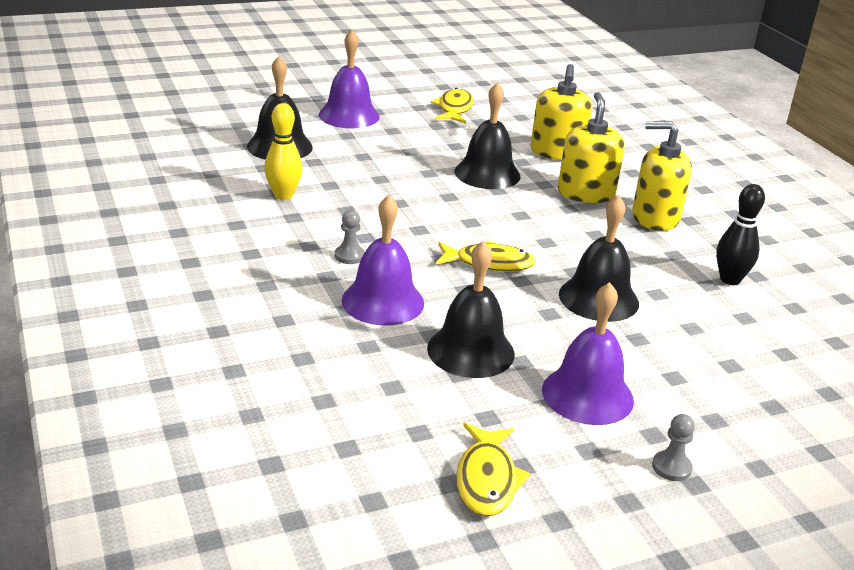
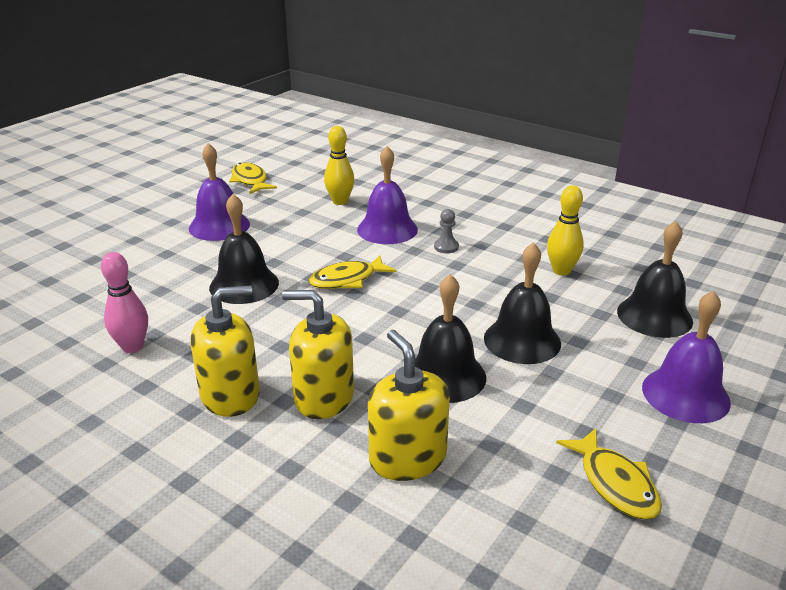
camera: 150 degrees right, 0 degrees up
(391, 369) = (340, 201): none -> yellow bowling pin
(470, 351) = (306, 223): black bell -> black bell (522, 340)
(586, 193) = (323, 397): yellow soap dispenser -> yellow soap dispenser turned 135 degrees clockwise
(671, 467) = (156, 211): grey pawn -> none
(730, 279) = (132, 347): black bowling pin -> pink bowling pin

